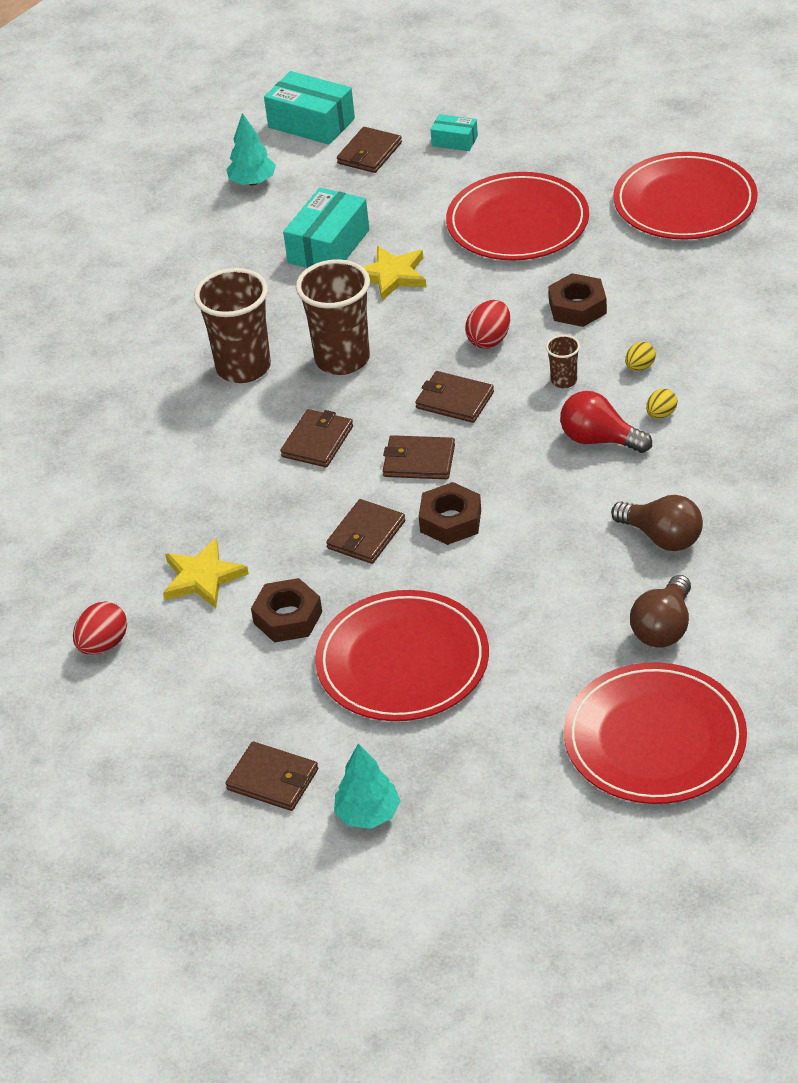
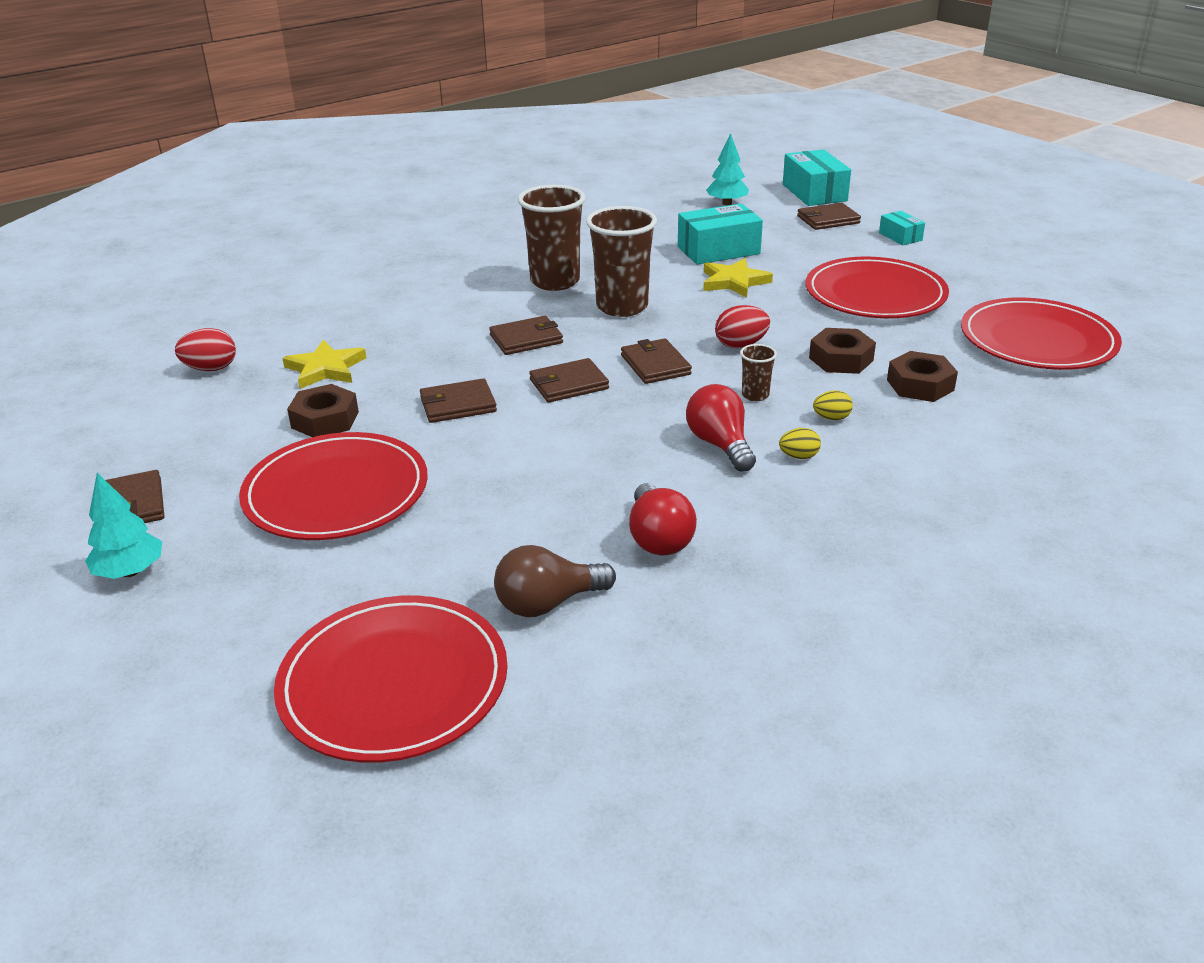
camera: 40 degrees right, 10 degrees down
(419, 461) = (568, 384): brown wallet -> brown wallet turned 75 degrees counterclockwise
(450, 521) = (525, 430): brown nut -> brown nut (920, 385)
(662, 537) = (658, 538): brown light bulb -> red light bulb

